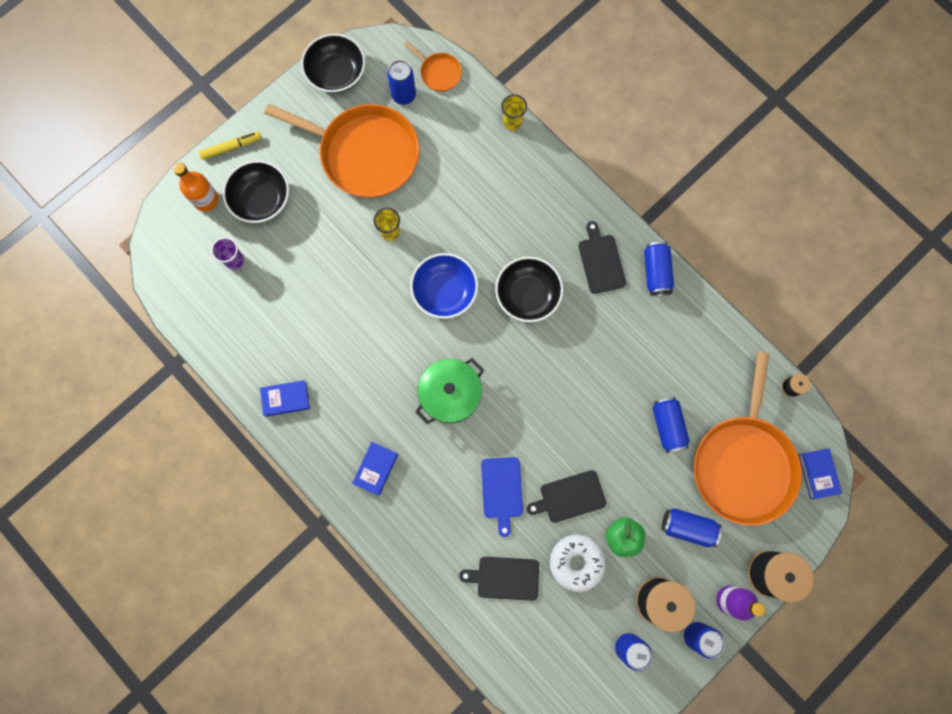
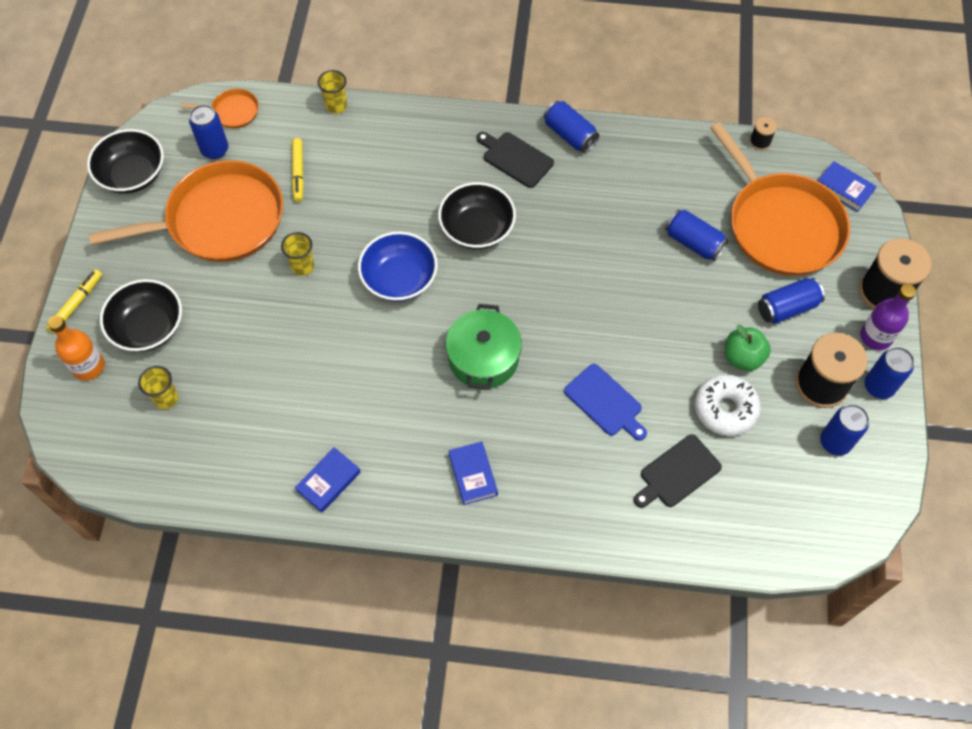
camera: 40 degrees left, 15 degrees down
(234, 260) = (166, 398): purple cup -> yellow cup
(444, 157) = (298, 173): none -> yellow marker
(569, 497) = (668, 361): black cutting board -> none

